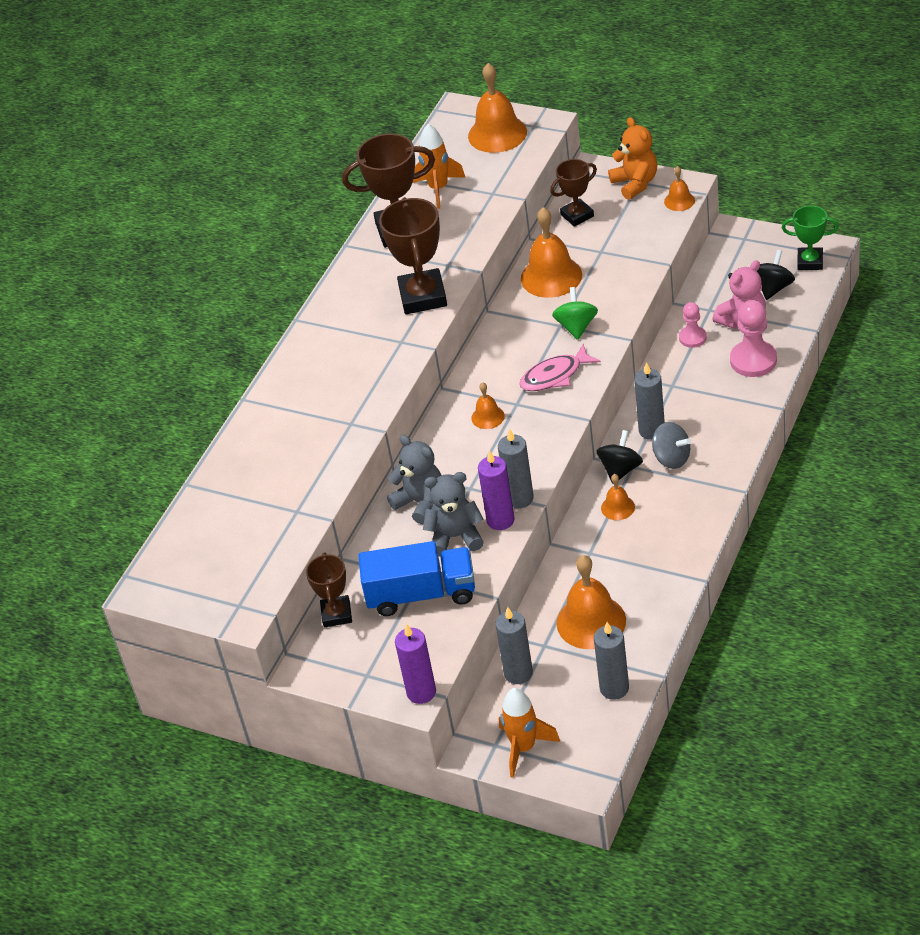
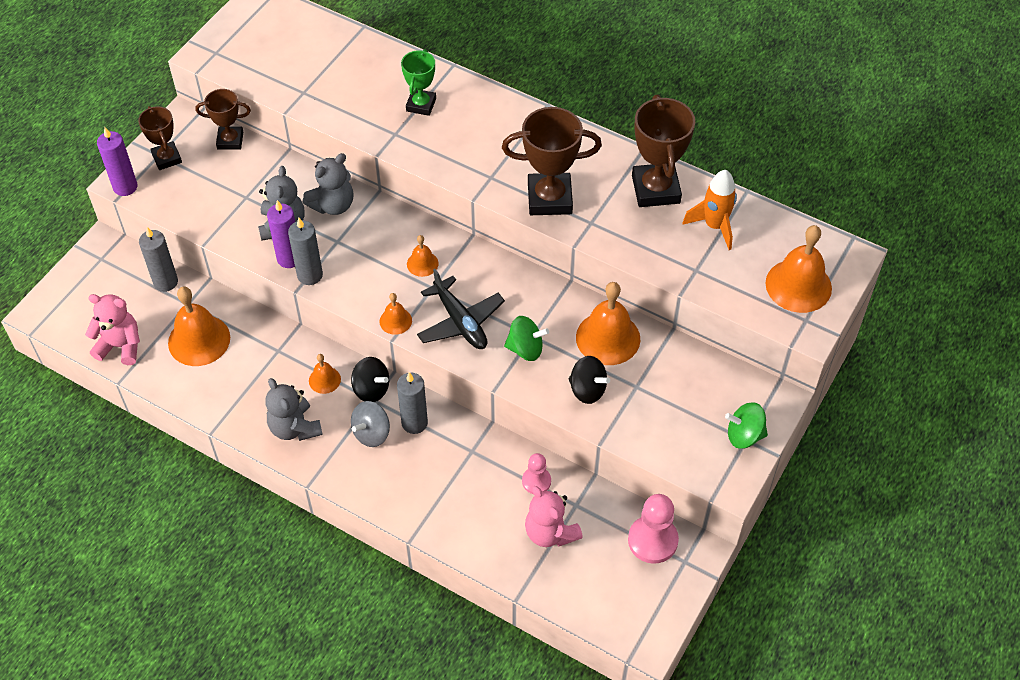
camera: 90 degrees right, 10 degrees up
(421, 594) = (227, 196): blue truck -> none
(524, 748) = (89, 277): orange rocket -> none
(555, 376) = (460, 322): pink fish -> black plane
(577, 215) = (701, 373): brown trophy -> brown trophy (167, 158)
(614, 688) = (120, 346): grey candle -> pink teddy bear
(635, 183) = (744, 435): orange teddy bear -> green spinning top
(679, 201) = (704, 472): orange bell -> orange bell (395, 321)
(681, 516) = (295, 428): none -> grey teddy bear
(753, 360) = (486, 530): pink pawn -> pink pawn (652, 540)
(773, 288) = (594, 573): black spinning top -> black spinning top (587, 390)
(810, 262) = (629, 619): green trophy -> green trophy (421, 105)

